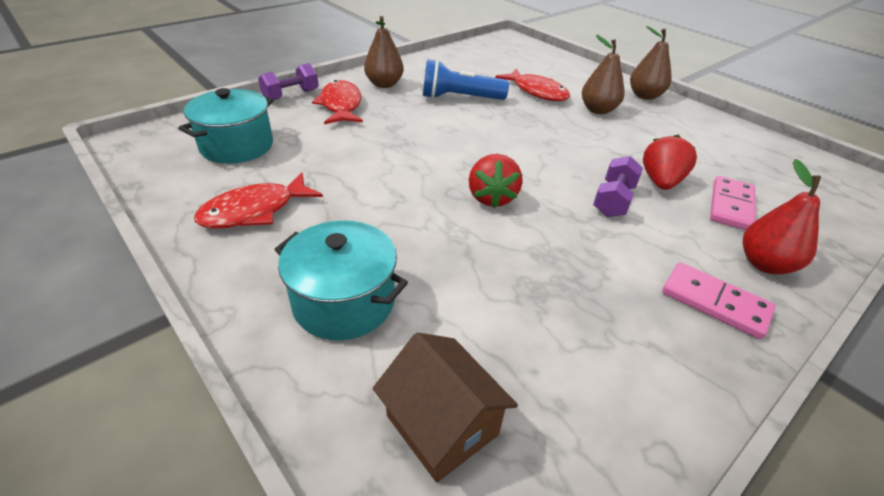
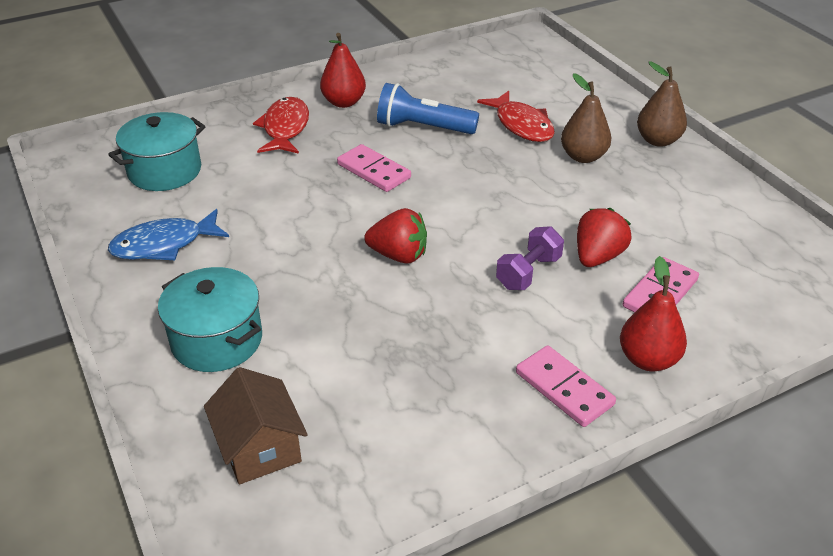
camera: 15 degrees right, 0 degrees up
(254, 211) = (164, 244): red fish -> blue fish
(291, 95) = (236, 111): purple dumbbell -> none
(384, 84) = (344, 102): brown pear -> red pear
(434, 132) = (374, 171): none -> pink domino
(492, 198) = (399, 255): red strawberry -> red strawberry turned 90 degrees counterclockwise

